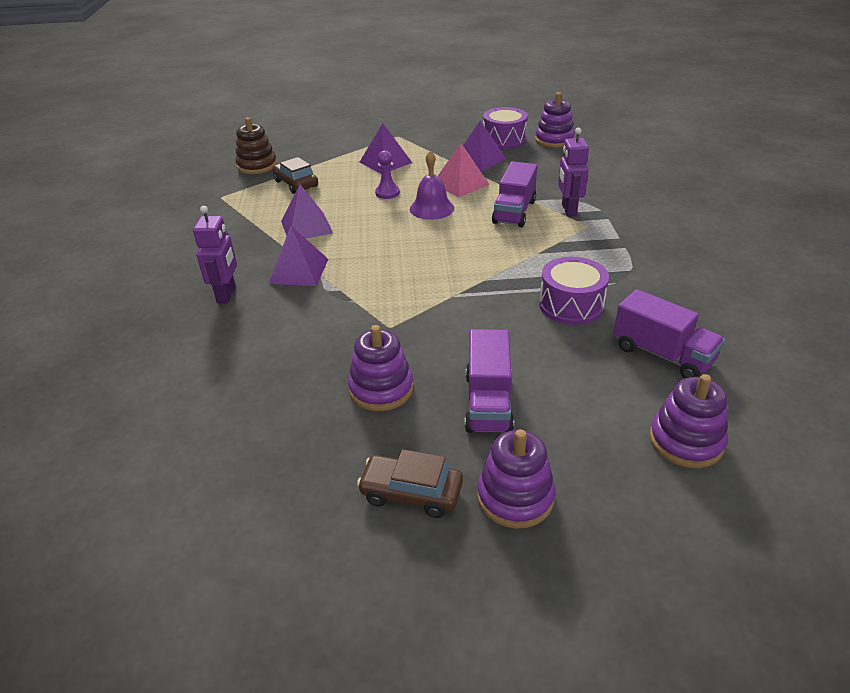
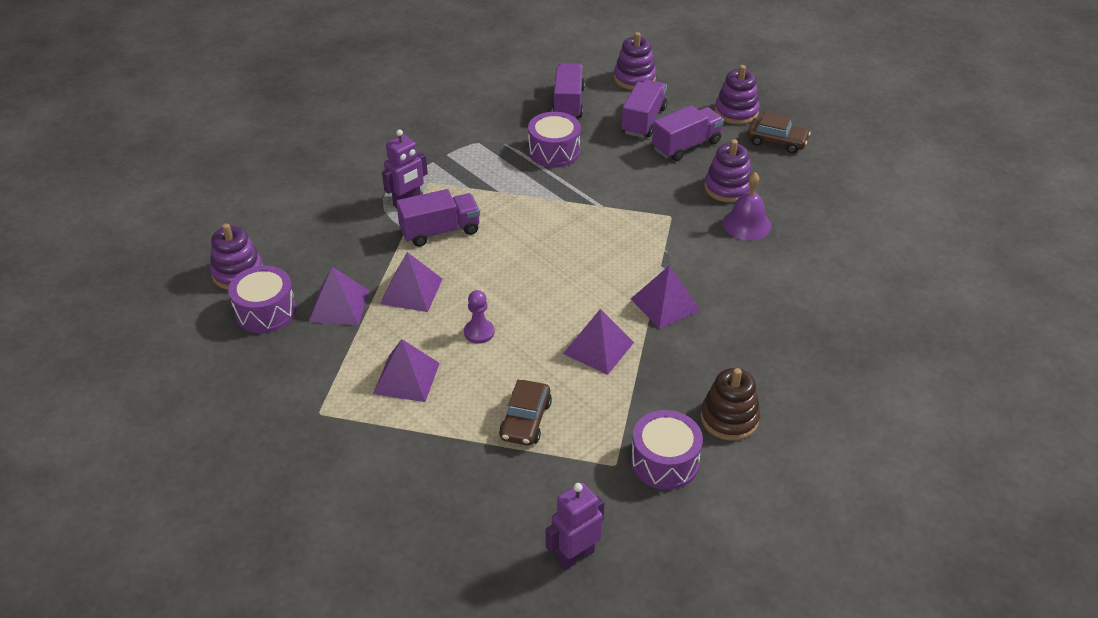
camera: 130 degrees left, 5 degrees up
(193, 212) = (664, 462): none -> purple drum
(227, 294) = (740, 323): purple robot -> purple robot (575, 556)
(257, 166) = (516, 494): brown stacking toy -> brown stacking toy (729, 418)
(411, 493) = (777, 141): brown car -> brown car turned 45 degrees counterclockwise
(431, 208) = (481, 284): purple bell -> purple bell (746, 224)
(460, 184) = (411, 291): pink pyramid -> purple pyramid
(572, 395) = (643, 121): none -> purple truck

